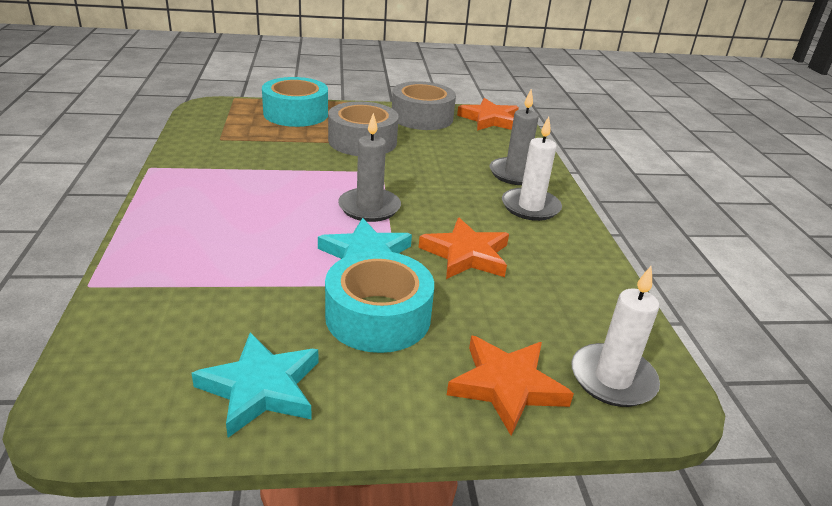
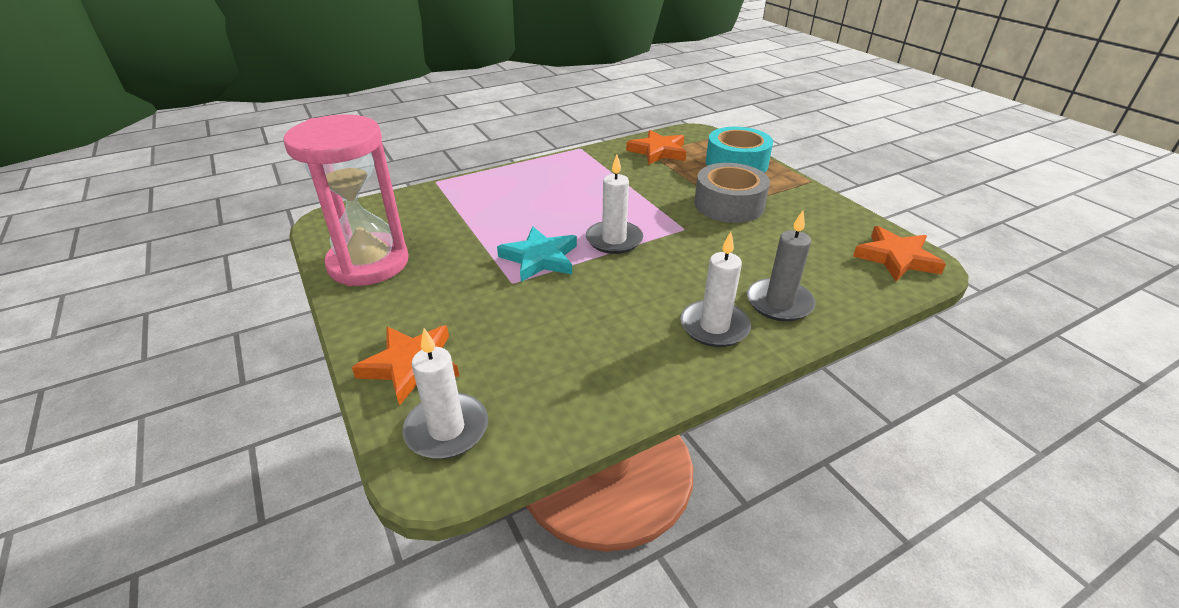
camera: 70 degrees right, 5 degrees up
(261, 388) = (368, 263): turquoise star -> pink hourglass
(369, 208) = (614, 240): grey candle -> white candle
(378, 316) = (464, 284): turquoise tape -> none
(422, 117) = (830, 218): grey tape -> none
(466, 254) = (583, 305): orange star -> orange star (658, 151)

